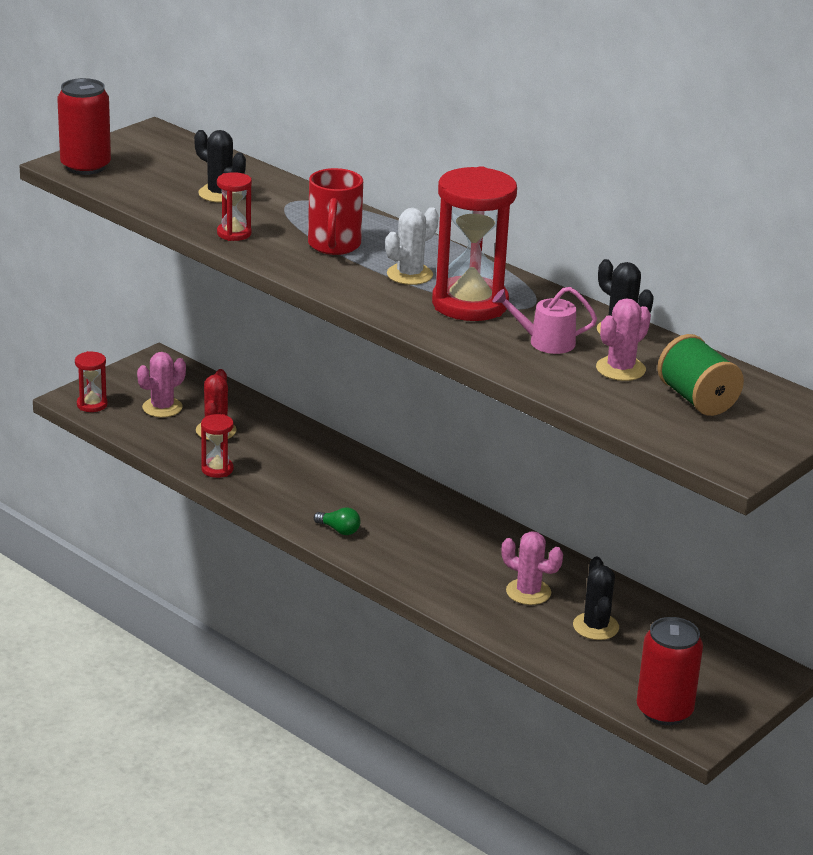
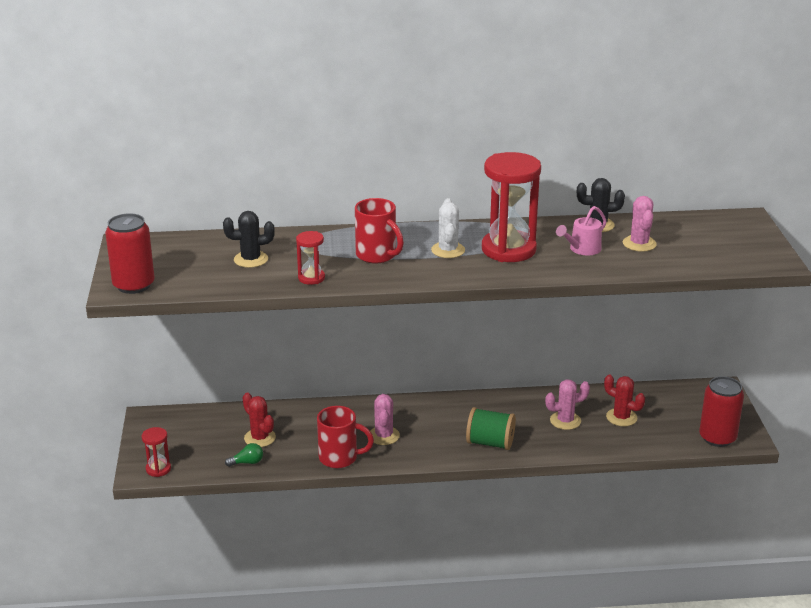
camera: 45 degrees left, 0 degrees up
(162, 407) = (204, 444): pink cactus -> pink cactus (384, 436)
(217, 469) = (302, 459): red hourglass -> none
(251, 488) = (340, 458): none -> red mug
(339, 530) = (425, 450): green light bulb -> green light bulb (247, 462)
(595, 626) = (621, 417): black cactus -> red cactus
(696, 399) = (697, 240): green spool -> green spool (490, 443)

